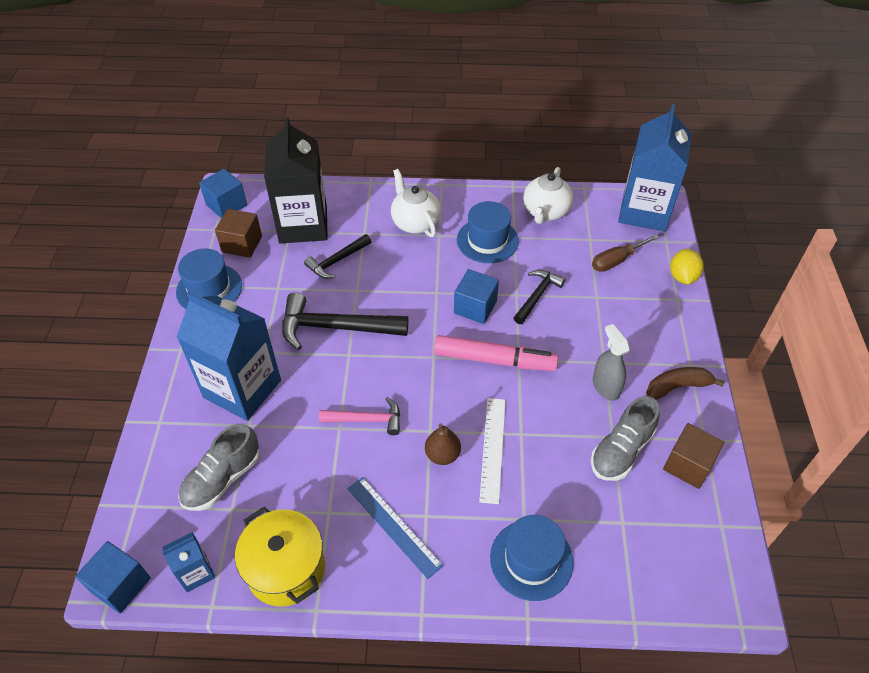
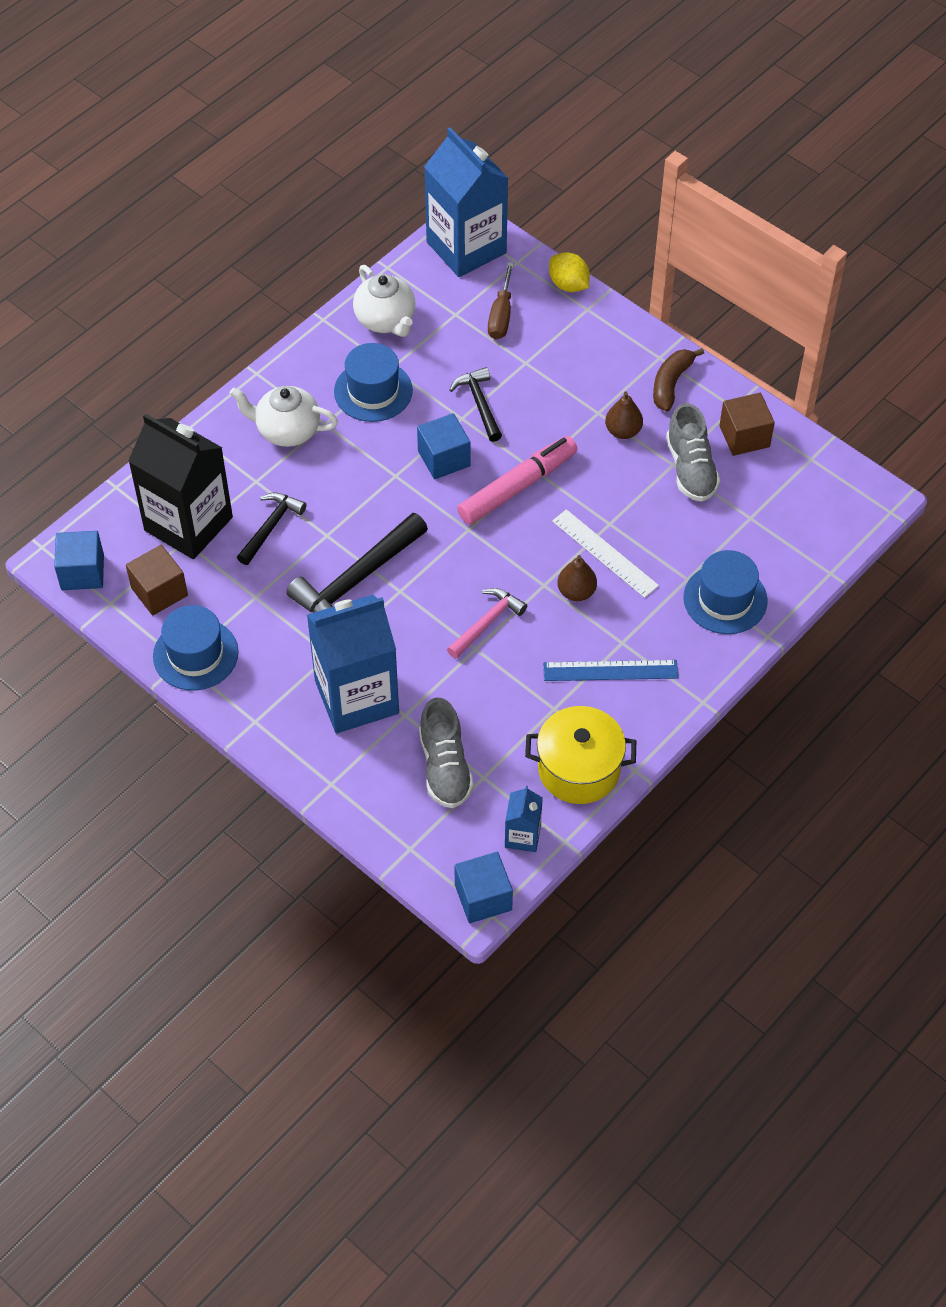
camera: 50 degrees left, 5 degrees up
(337, 261) = (271, 527): black hammer -> black hammer turned 150 degrees counterclockwise
(605, 387) = (623, 431): grey spray bottle -> brown pear

